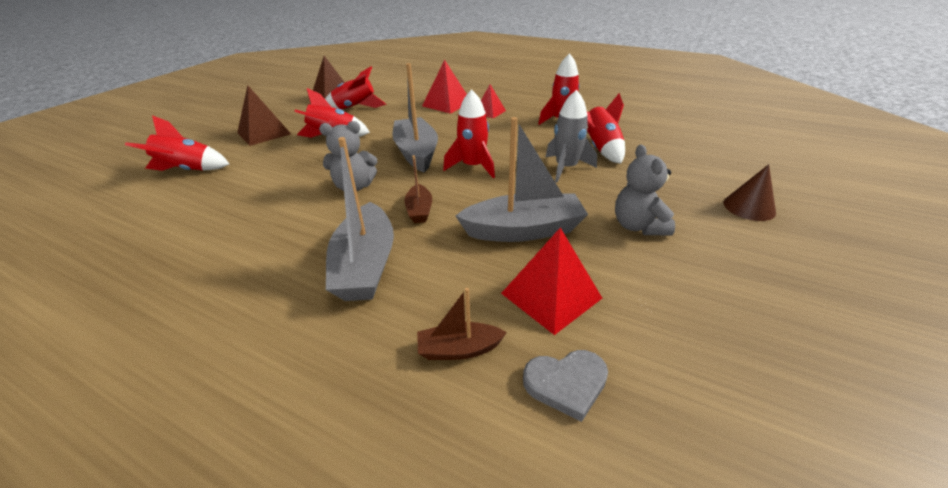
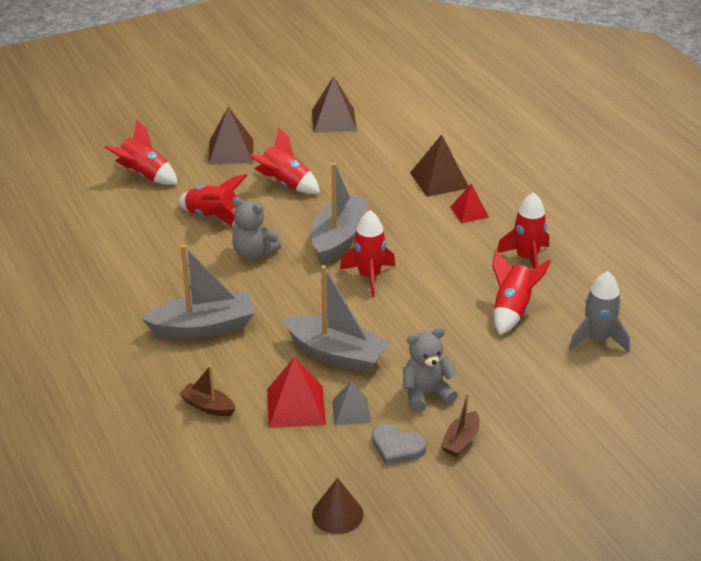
camera: 35 degrees right, 0 degrees up
(355, 108) = (341, 147): red rocket -> red rocket (212, 216)
(365, 265) = (203, 327): grey boat -> grey boat turned 135 degrees counterclockwise
(419, 210) = (280, 300): brown boat -> brown boat (460, 441)
(447, 104) = (439, 180): red pyramid -> brown pyramid
(566, 168) = (448, 316): grey rocket -> grey rocket (597, 339)
(566, 384) = (244, 452): grey heart -> grey heart (397, 447)
(605, 272) = (351, 411): none -> grey pyramid
(638, 226) = (426, 394): grey teddy bear -> grey teddy bear turned 45 degrees clockwise
(749, 207) = (545, 426): brown cone -> brown cone (337, 514)

